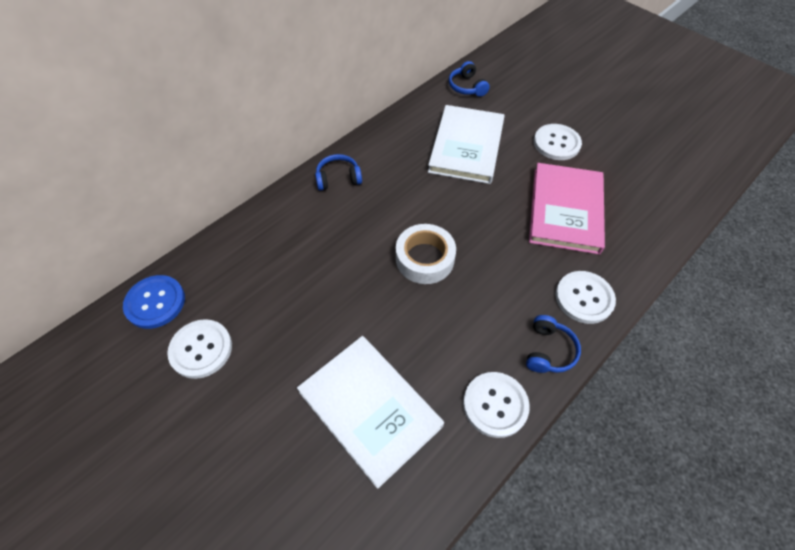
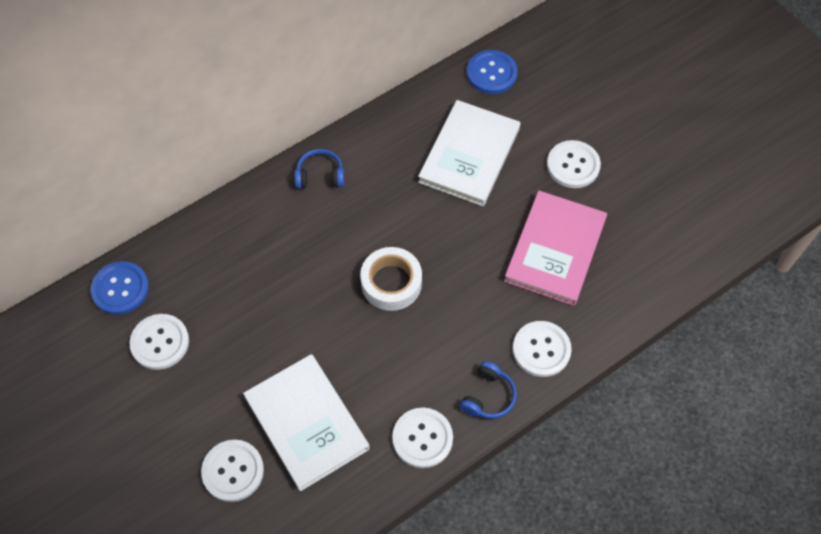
camera: 10 degrees right, 5 degrees up
(297, 478) = (233, 471): none -> white button
(467, 87) = (491, 73): blue headphones -> blue button

